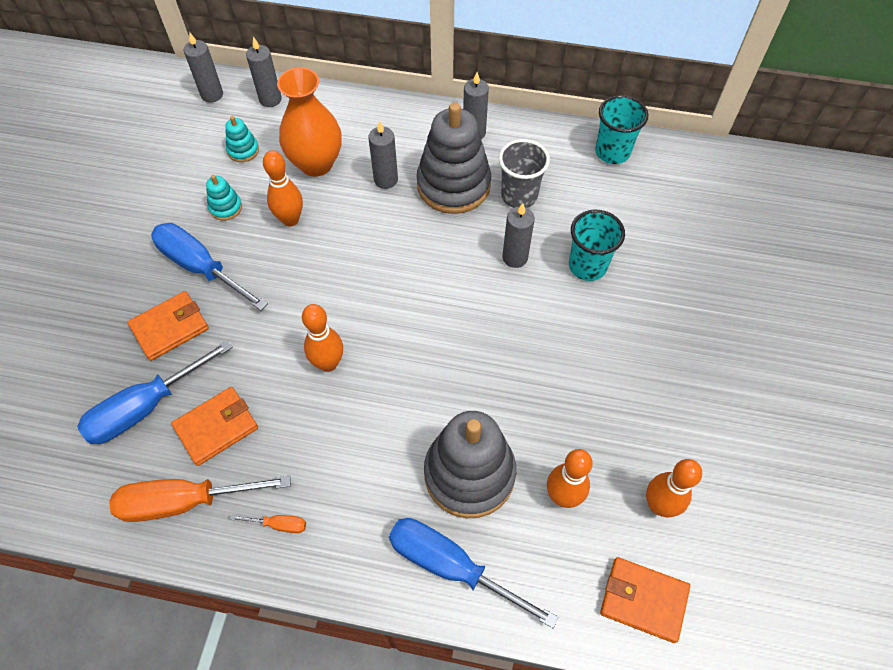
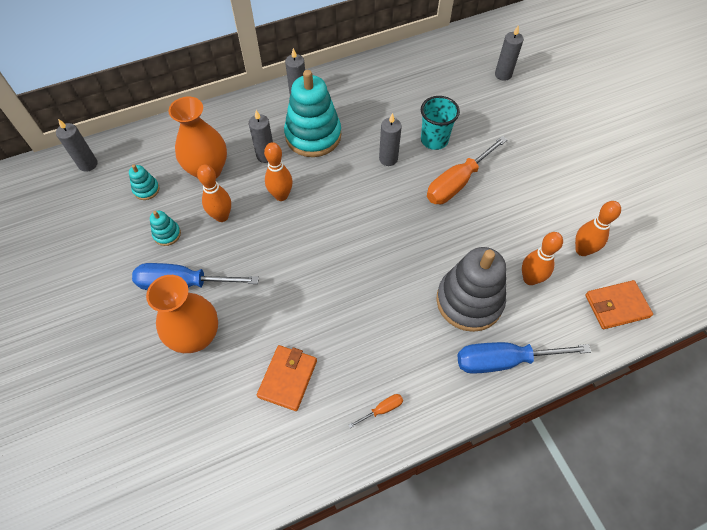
camera: 35 degrees left, 0 degrees up
(146, 406) = (225, 398): blue screwdriver -> none
(170, 327) = (196, 336): orange wallet -> orange vase
(185, 501) = (308, 439): orange screwdriver -> orange screwdriver (457, 182)
(270, 99) = (136, 145): grey candle -> grey candle (503, 74)
(328, 363) = (327, 291): orange bowling pin -> orange bowling pin (281, 195)
(453, 185) = (313, 135): grey stacking toy -> turquoise stacking toy
(519, 196) = (359, 120): grey cup -> none
(612, 152) = (393, 66): turquoise cup -> none

